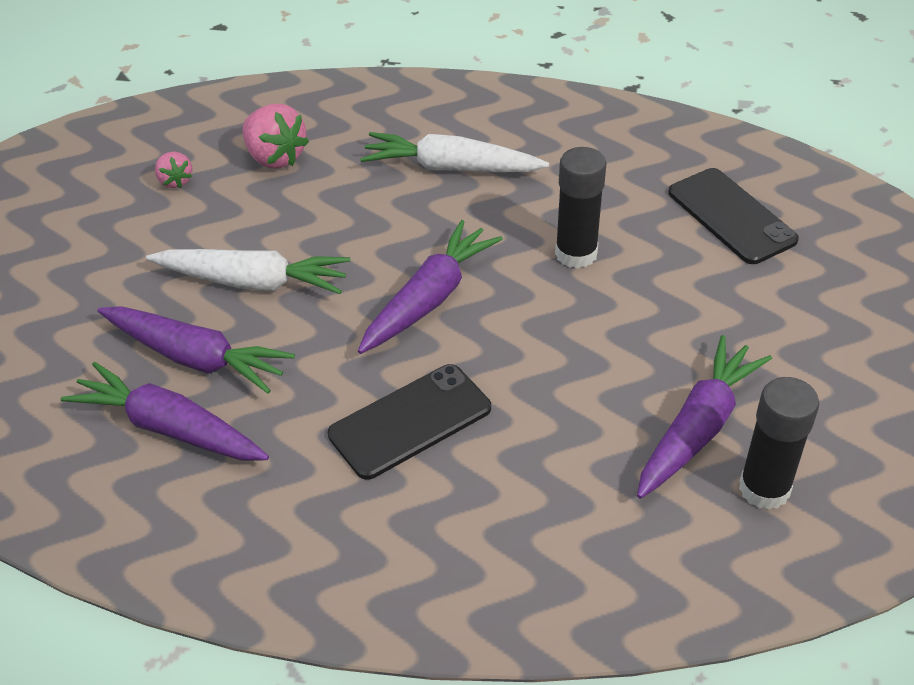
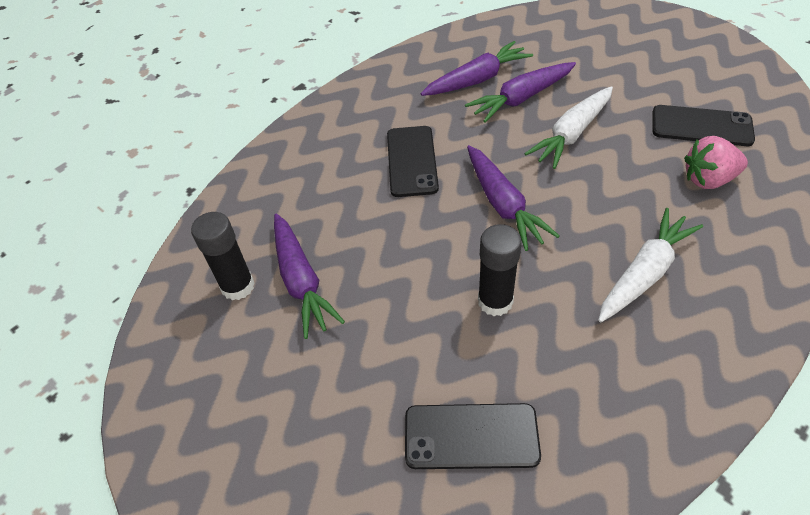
camera: 125 degrees right, 5 degrees up
(175, 181) = (701, 126): pink strawberry -> black phone

